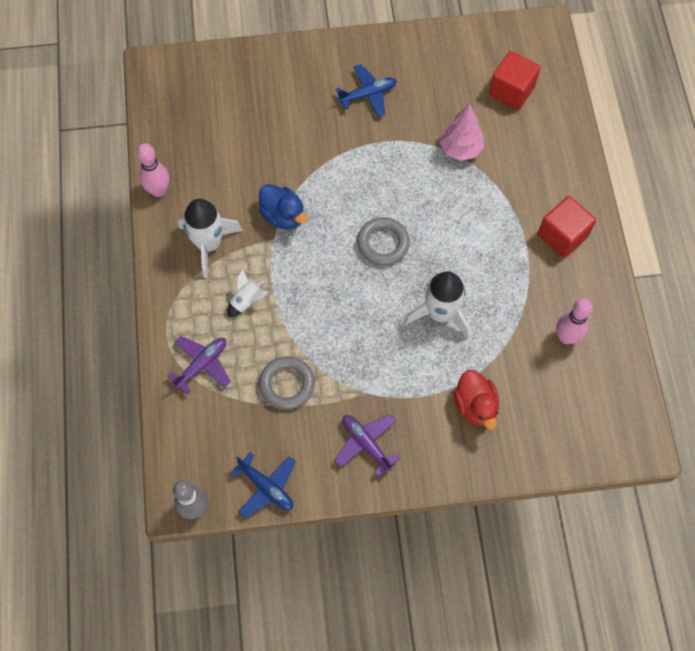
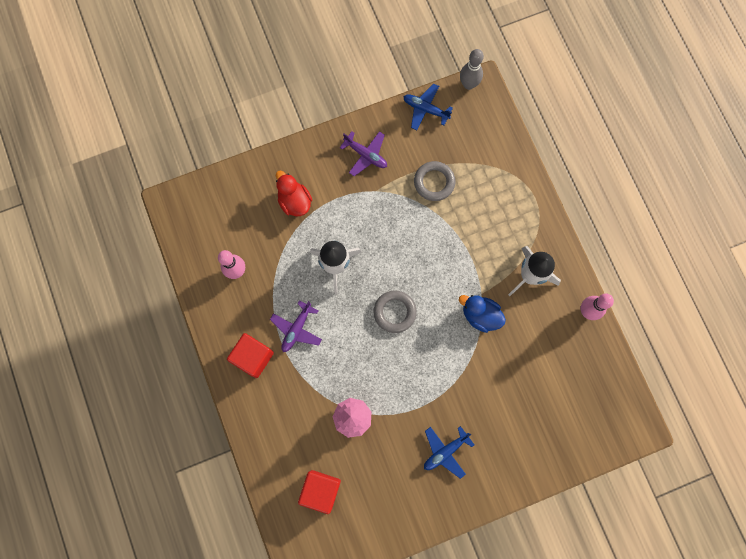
camera: 165 degrees right, 10 degrees up
(202, 365) = (500, 181): purple plane -> purple plane (297, 329)
(247, 301) = (484, 237): white rocket -> none

